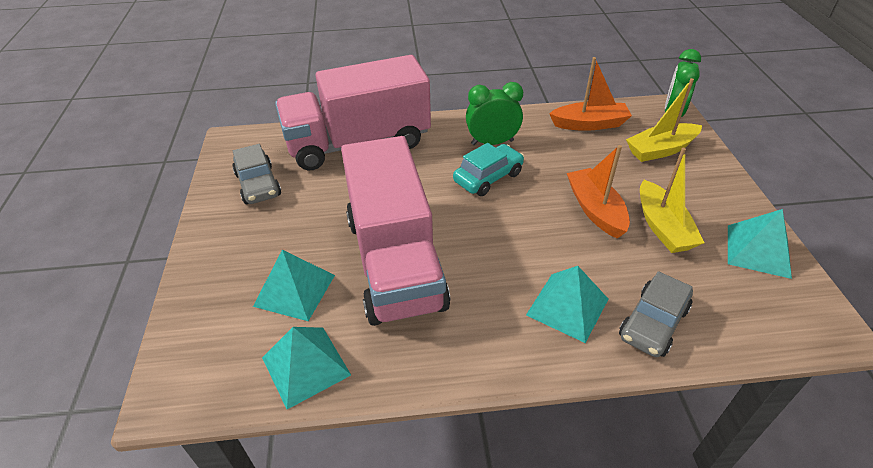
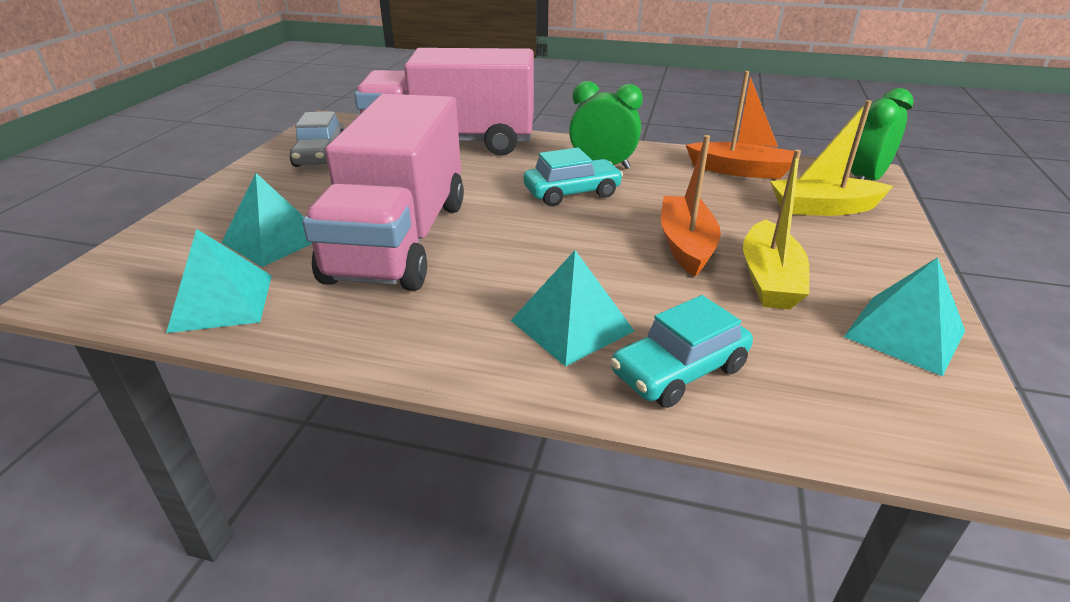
camera: 20 degrees right, 10 degrees down
(653, 323) = (679, 370): grey car -> turquoise car

